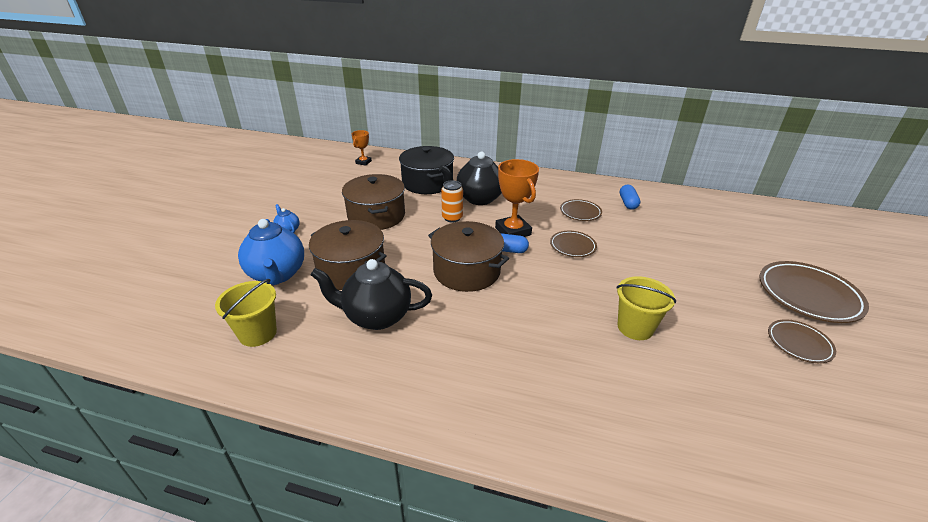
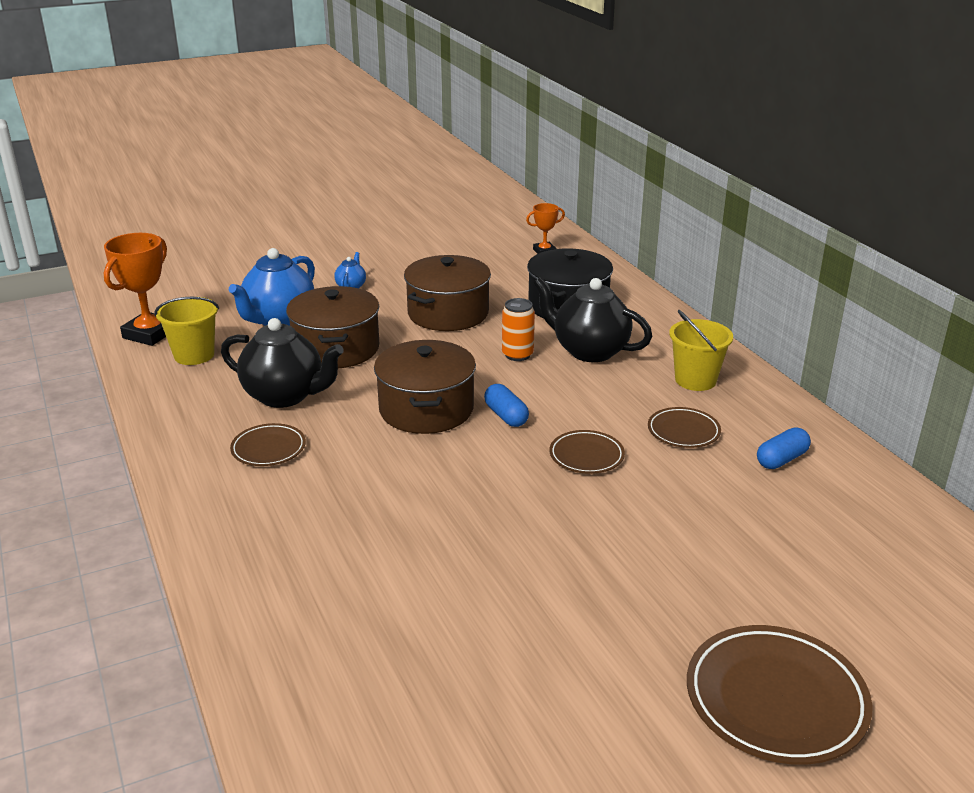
camera: 50 degrees right, 5 degrees down
(376, 316) = (285, 396): black teapot -> black teapot turned 150 degrees clockwise
(513, 231) = (553, 403): orange trophy -> orange trophy (149, 334)
(635, 327) = (474, 559): yellow bucket -> yellow bucket (695, 380)
(799, 343) = (621, 710): brown plate -> brown plate (268, 449)

